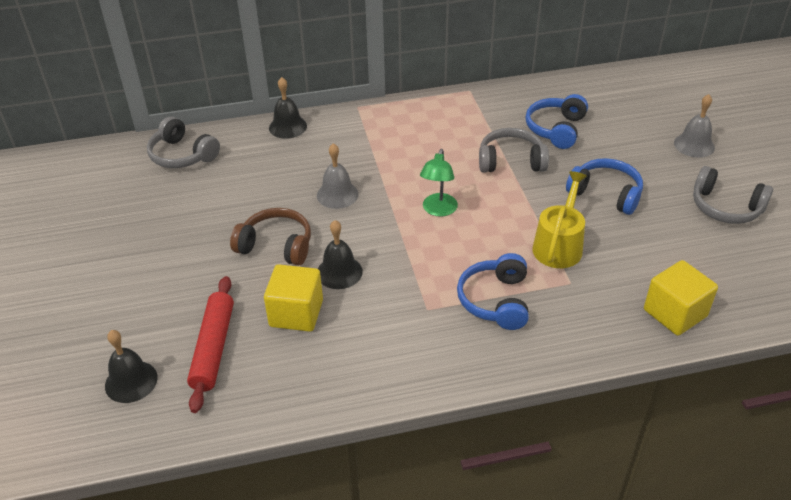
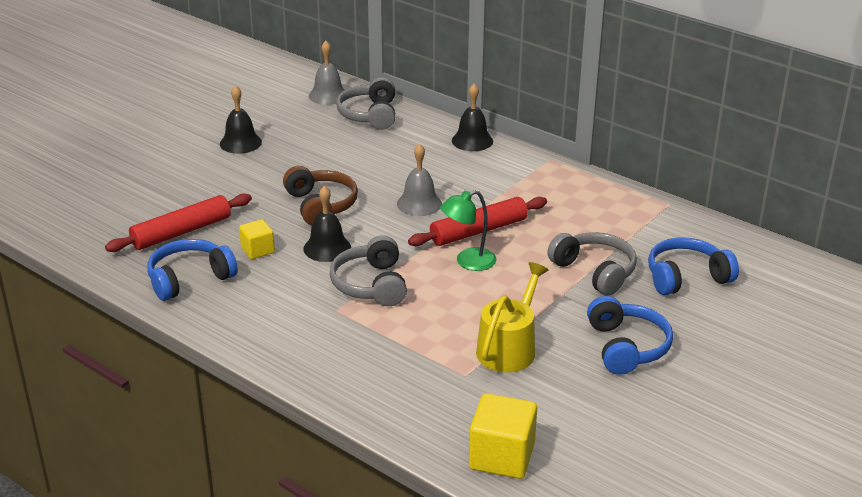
camera: 50 degrees right, 10 degrees down
(131, 381) = (115, 215): black bell -> black bell (240, 143)
(296, 313) = (257, 250): yellow cube -> yellow cube, size x0.59
(406, 185) = (478, 231): none -> red rolling pin
(495, 300) = (389, 341): blue headphones -> blue headphones (189, 279)
(559, 245) = (509, 348): yellow watering can -> yellow watering can turned 45 degrees counterclockwise
(694, 145) = (799, 376): grey bell -> grey bell (328, 95)
(725, 207) = (718, 436): grey headphones -> grey headphones (371, 284)

